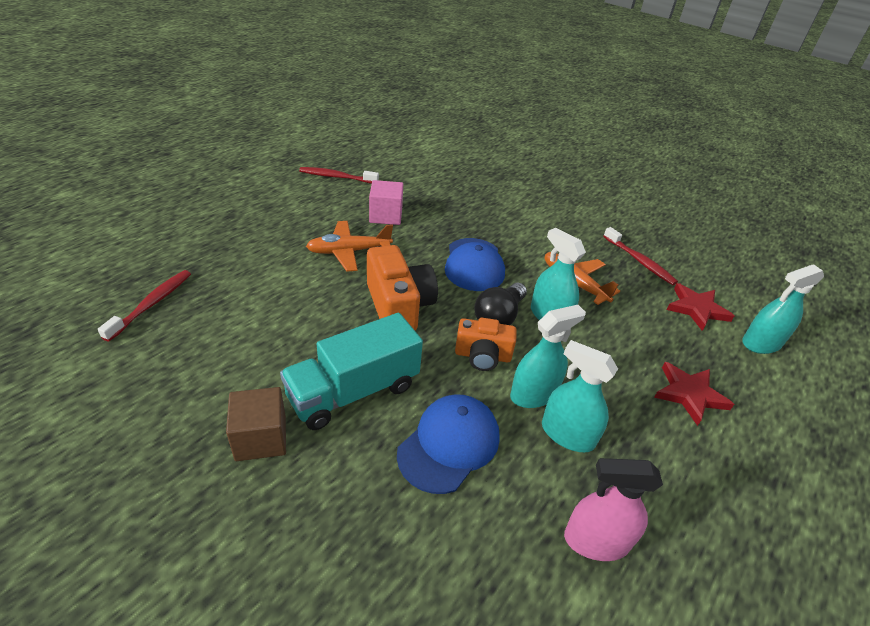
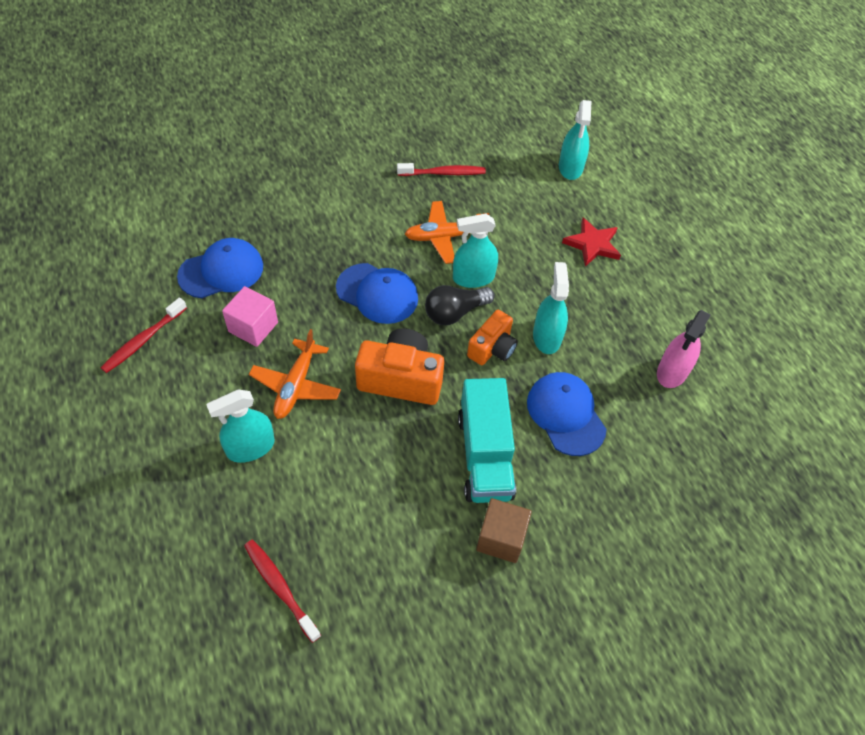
camera: 60 degrees left, 15 degrees up
(422, 188) = (221, 271): none -> blue cap
(499, 317) = (455, 312): black light bulb -> black light bulb turned 90 degrees clockwise
(567, 434) = (591, 338): turquoise spray bottle -> turquoise spray bottle (250, 447)
(697, 309) = (517, 178): red star -> none

